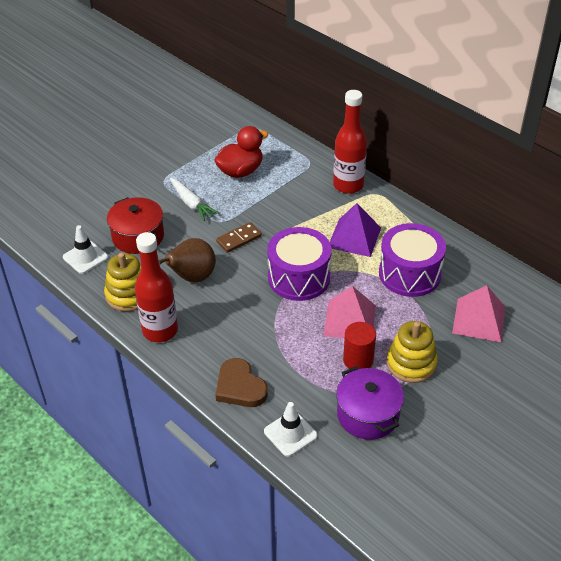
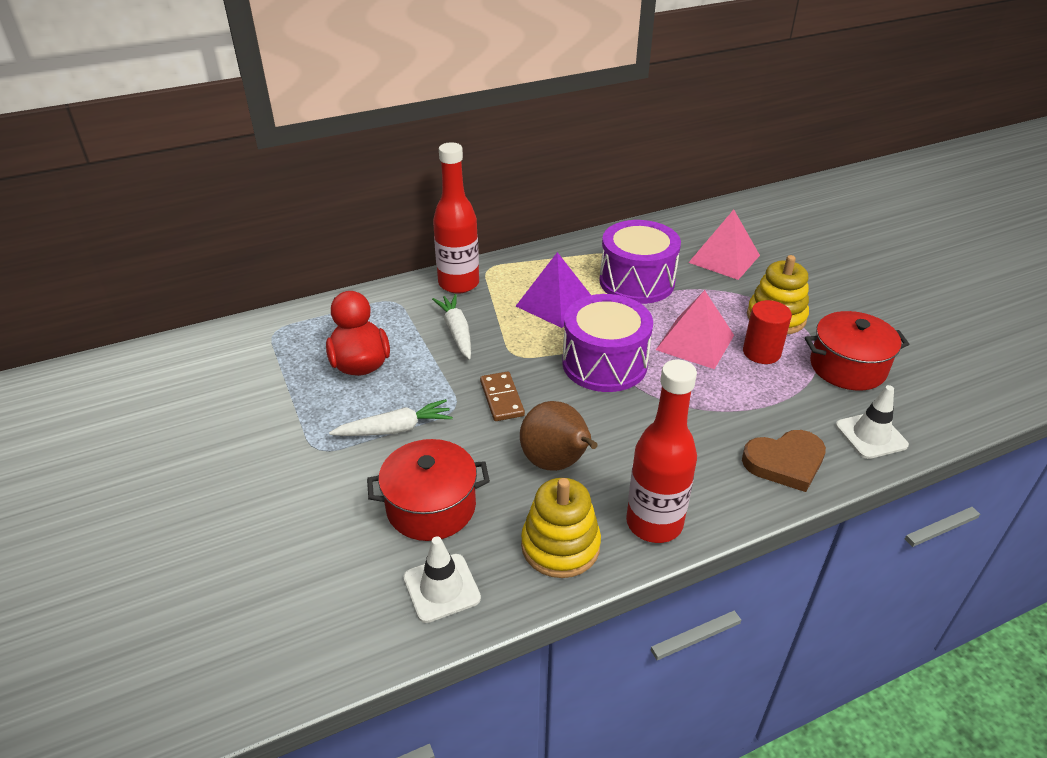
camera: 70 degrees left, 5 degrees down
(294, 200) = (456, 331): none -> white carrot
(368, 415) = (847, 367): purple pot -> red pot

